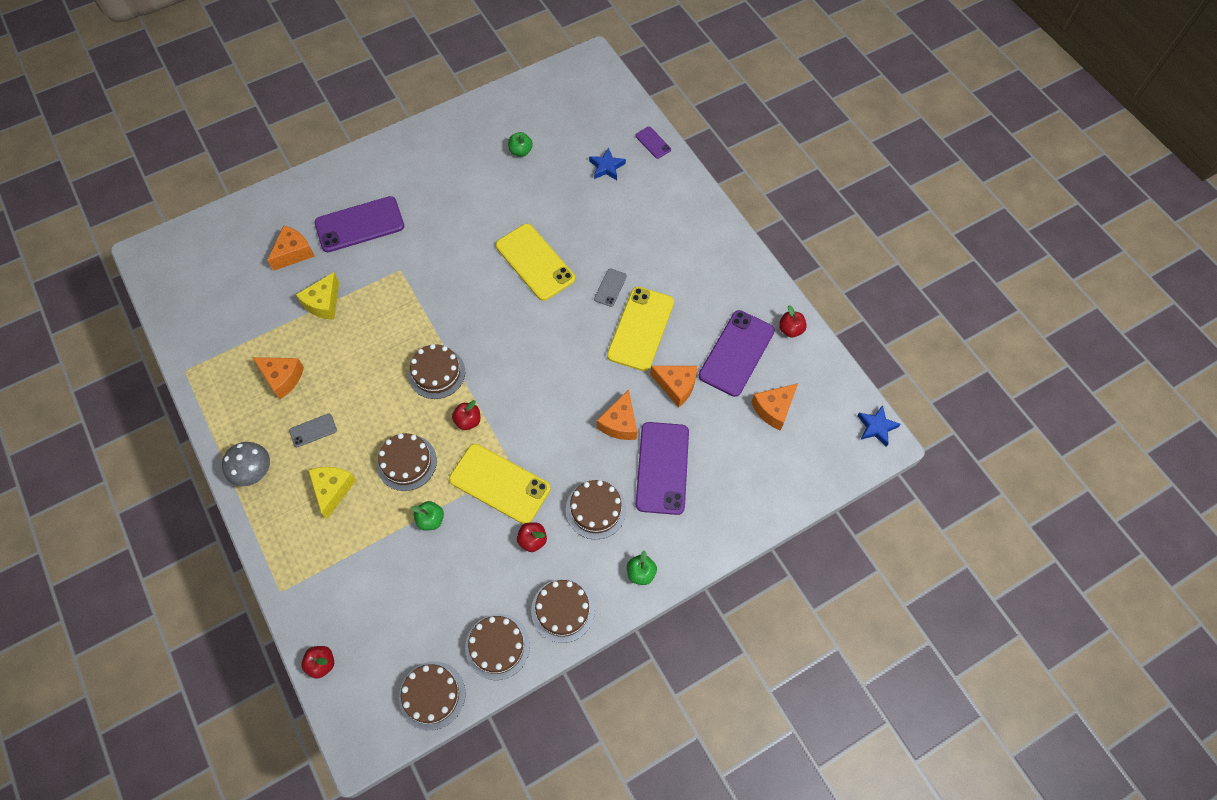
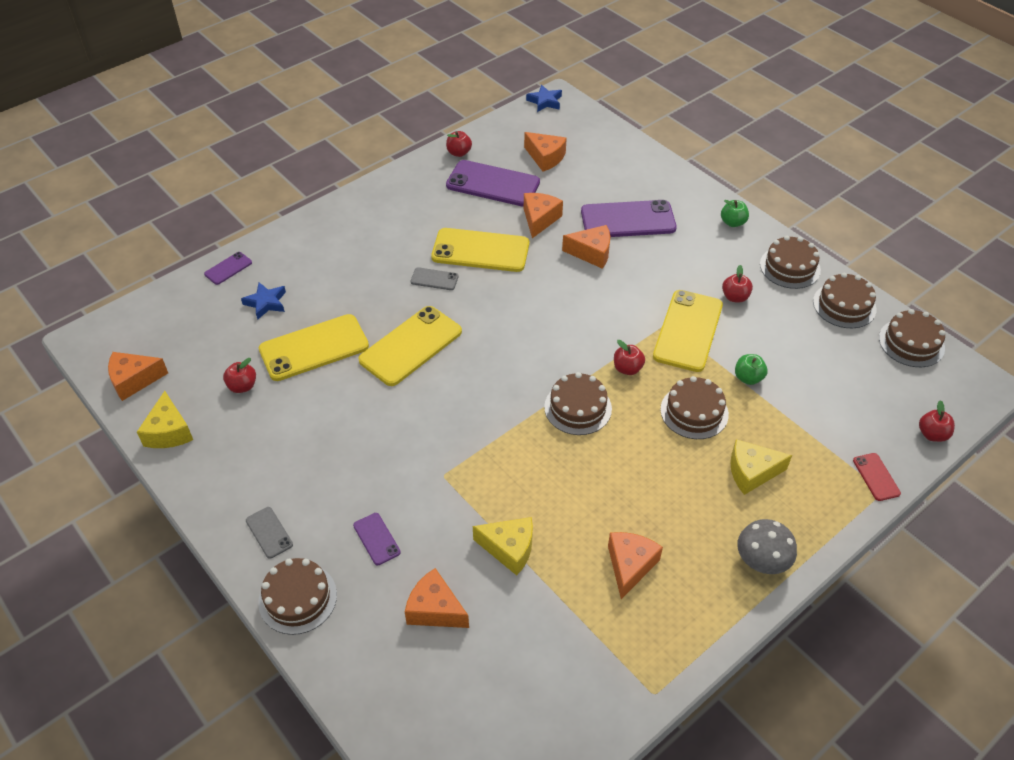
camera: 100 degrees left, 15 degrees down
(295, 592) = (876, 477): none -> red phone
(313, 430) = (688, 512): grey phone -> grey phone (269, 532)
(359, 224) = (376, 539): purple phone -> purple phone, size x0.47
(489, 110) = (169, 432): none -> yellow cheese
(521, 151) = (242, 386): green apple -> red apple
(543, 88) = (134, 380): none -> orange cheese
(549, 197) = (314, 348): none -> yellow phone
(596, 509) = (686, 258): brown cake -> brown cake (297, 598)

